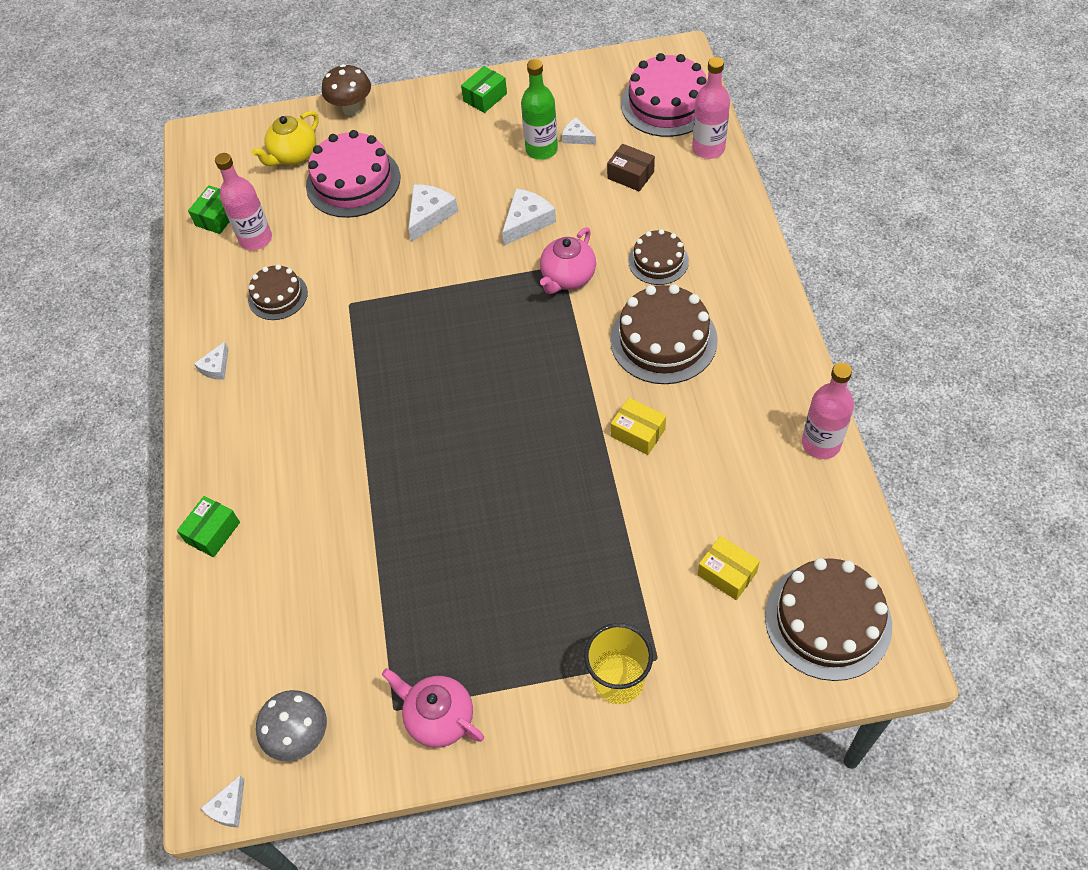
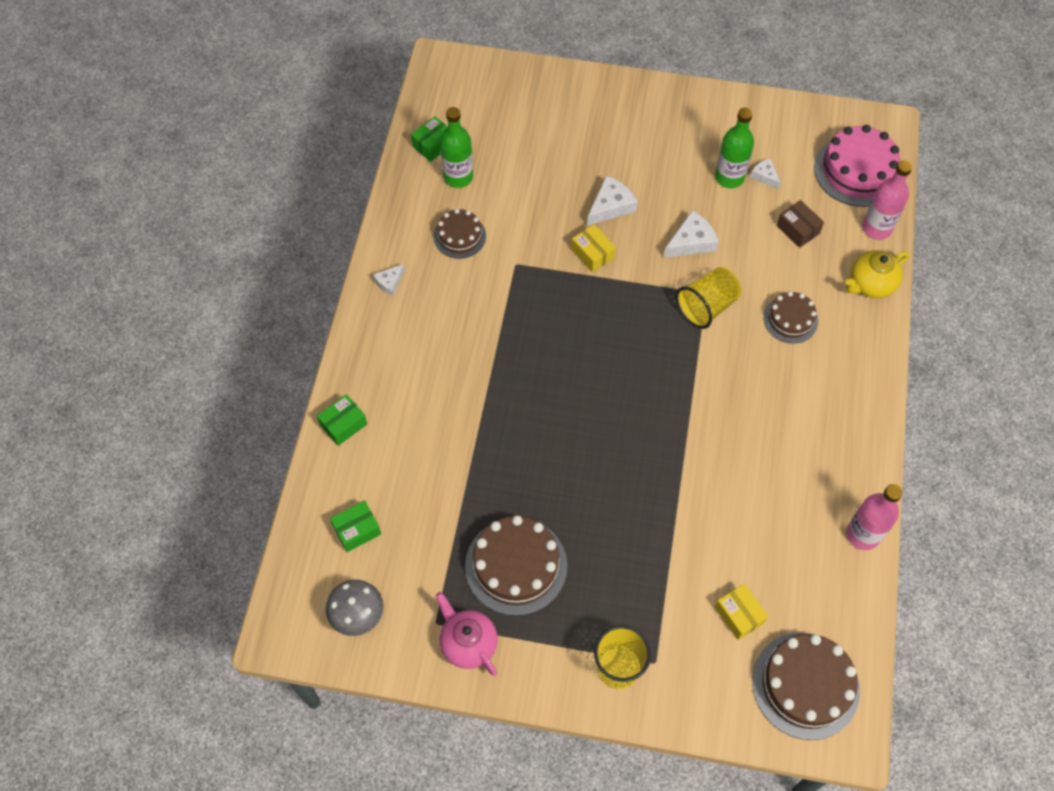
camera: 15 degrees right, 5 degrees up
(228, 807) = (287, 650): white cheese -> none
(256, 239) = (458, 177): pink bottle -> green bottle
(293, 156) = (515, 109): yellow teapot -> yellow teapot (870, 284)
(351, 109) = (579, 80): brown mushroom -> none
(353, 181) = (557, 151): pink cake -> none
(485, 97) = (698, 109): green box -> green box (357, 530)
(567, 277) = (707, 307): pink teapot -> yellow cup
(638, 433) = (713, 468): yellow box -> yellow box (592, 254)
(663, 340) = (766, 393): brown cake -> brown cake (516, 566)

